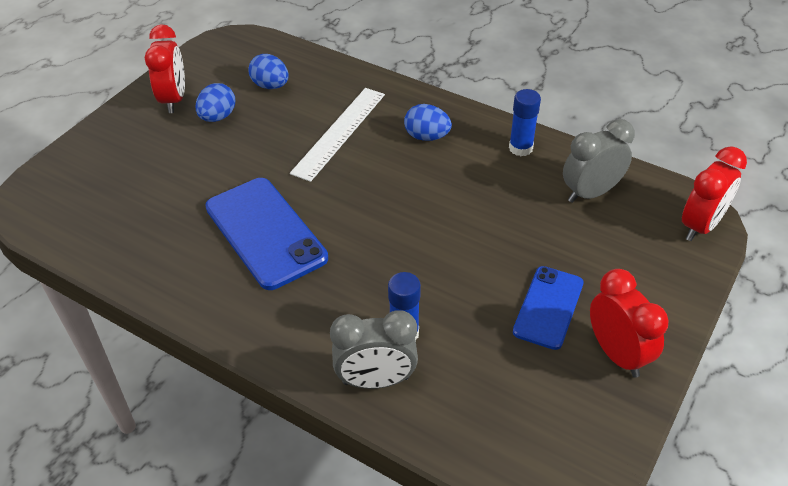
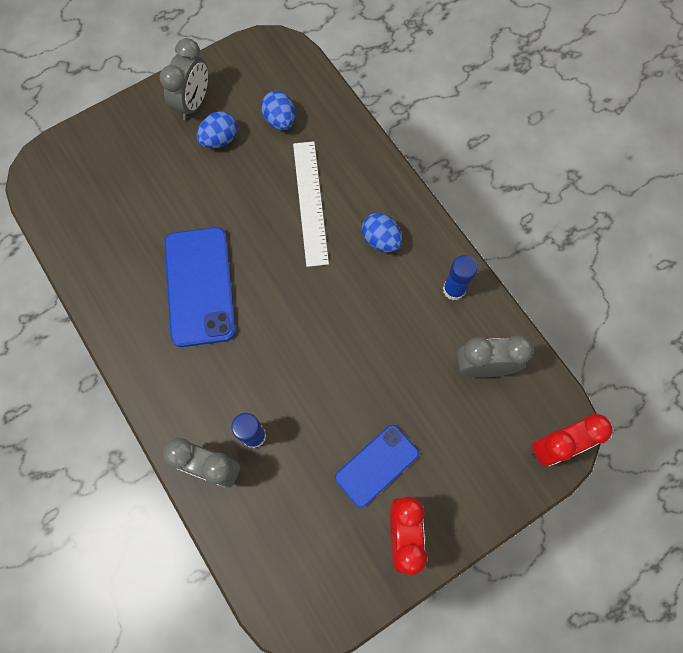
camera: 25 degrees right, 25 degrees up
(174, 99) = (193, 103): red clock -> grey clock
(339, 132) = (310, 202): white ruler -> white ruler turned 60 degrees counterclockwise

